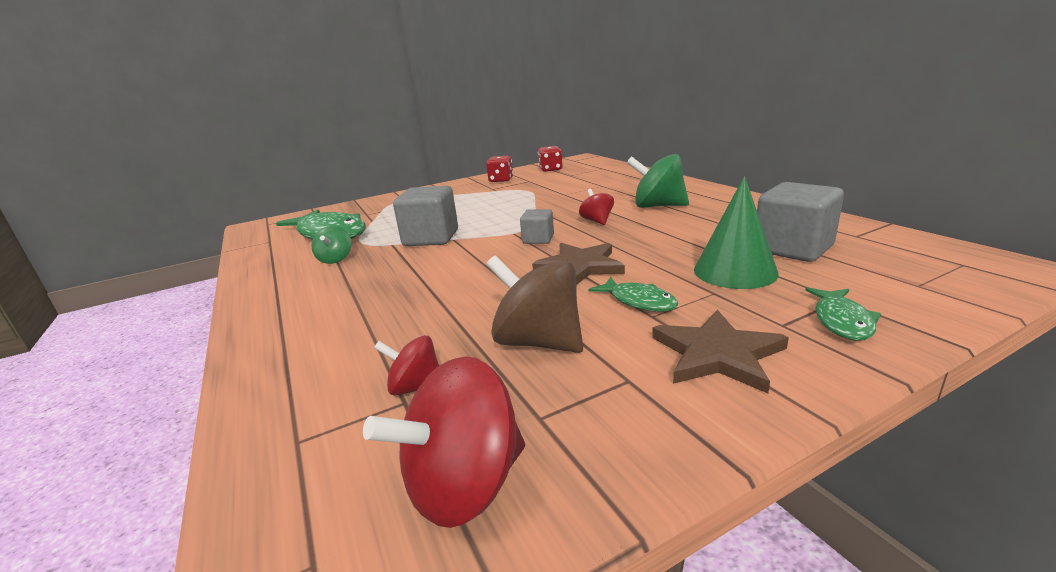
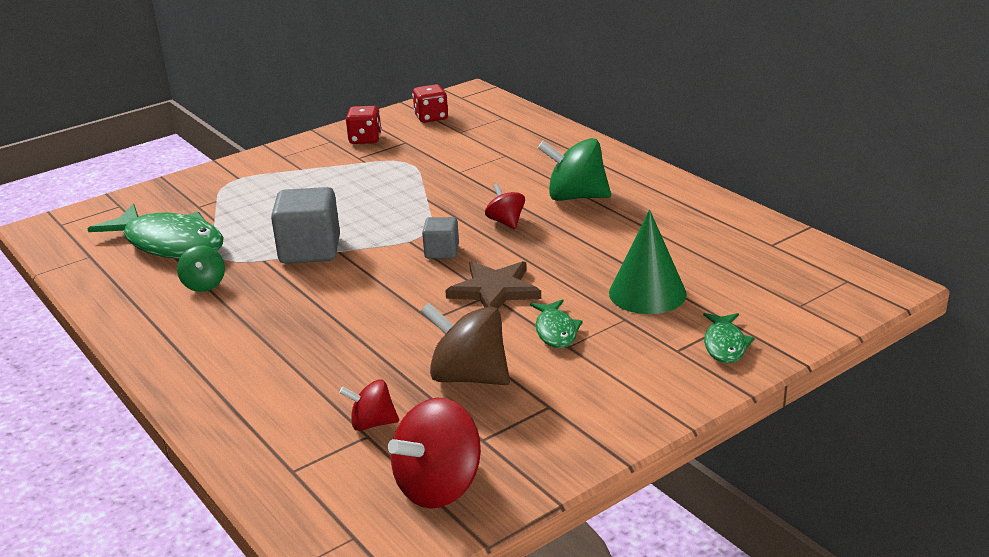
camera: 10 degrees left, 5 degrees up
(638, 301) = (555, 331): green fish -> green fish turned 45 degrees clockwise
(717, 354) = (620, 380): brown star -> none
(792, 249) = (707, 263): grey cube -> none

